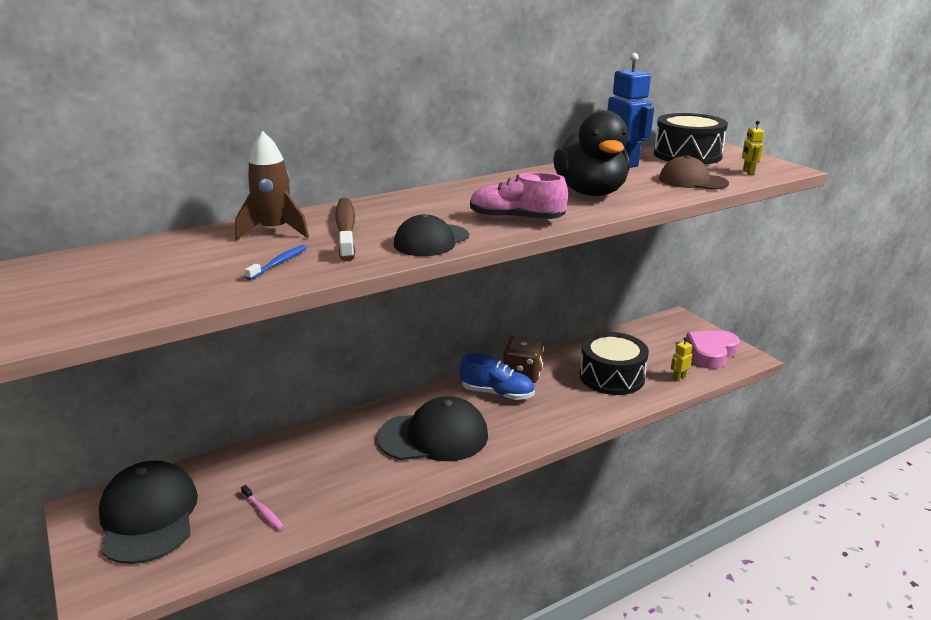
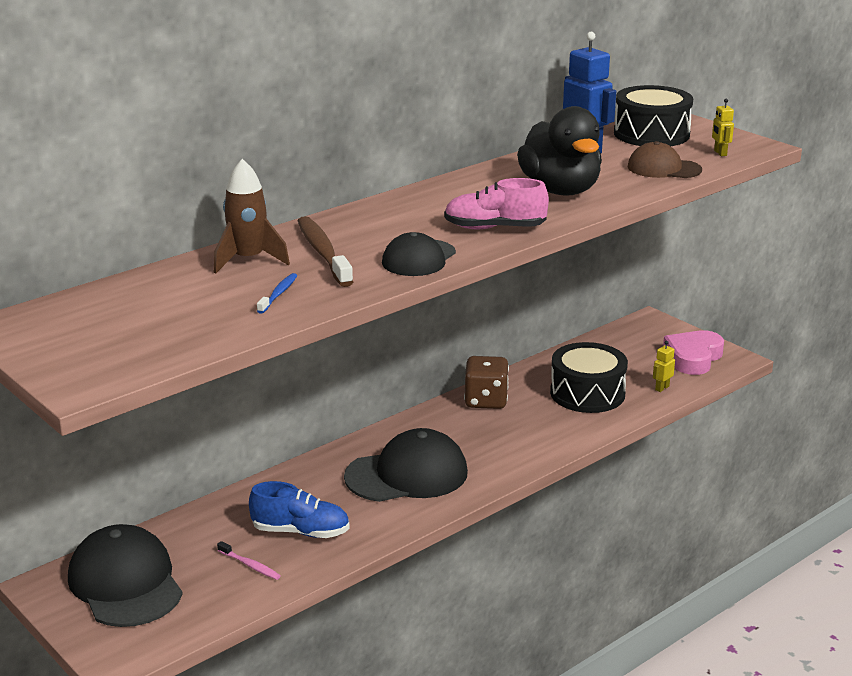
camera: 10 degrees left, 0 degrees up
(497, 393) = (463, 424): blue shoe -> blue shoe (300, 531)

